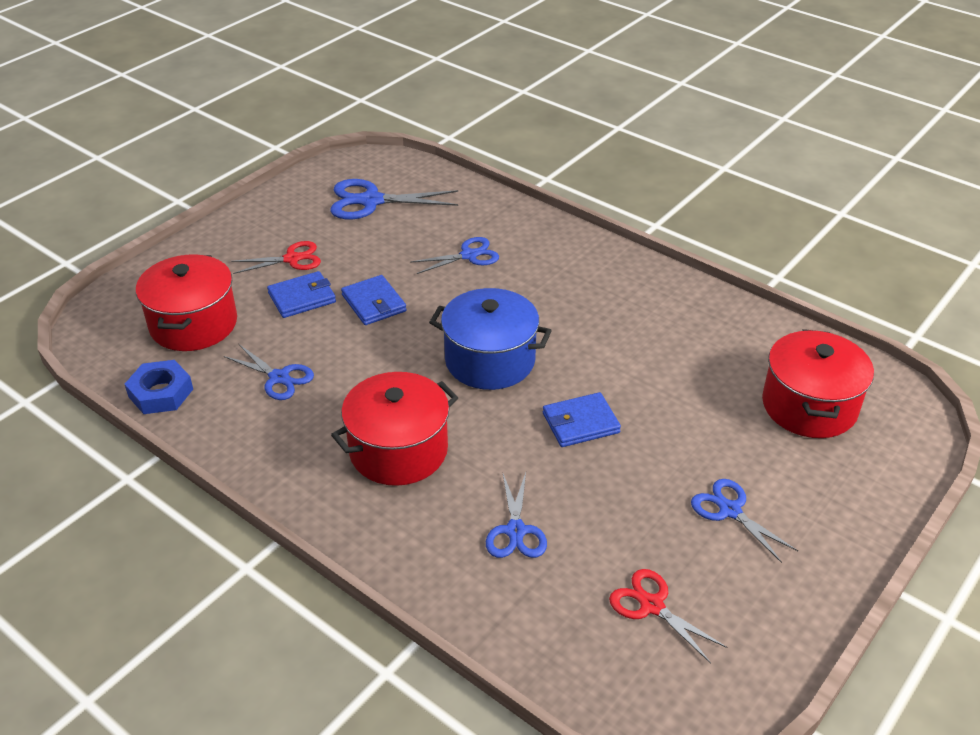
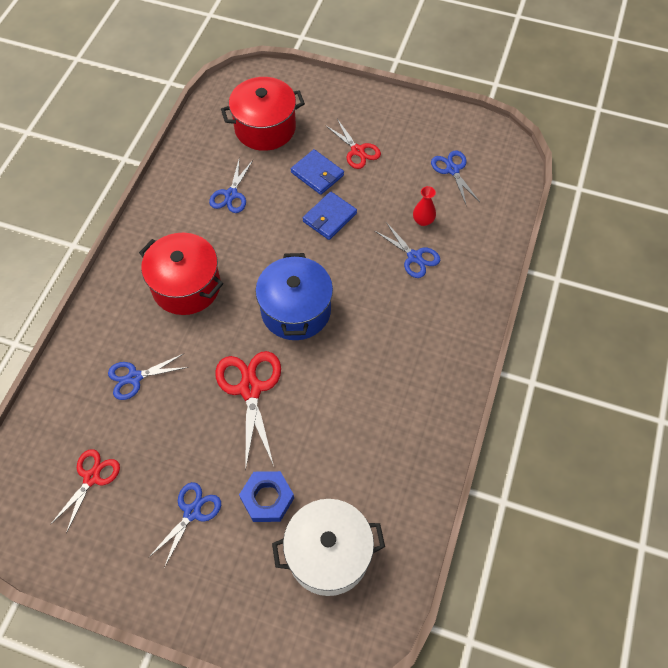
camera: 70 degrees right, 20 degrees up
(161, 393) = (195, 141): blue nut -> blue nut (267, 498)
(371, 201) = (452, 170): blue scissors -> blue scissors, size x0.64
(425, 237) = (423, 220): none -> red vase
(580, 423) = (250, 389): blue wallet -> red scissors
(809, 406) = (328, 554): red pot -> white pot

